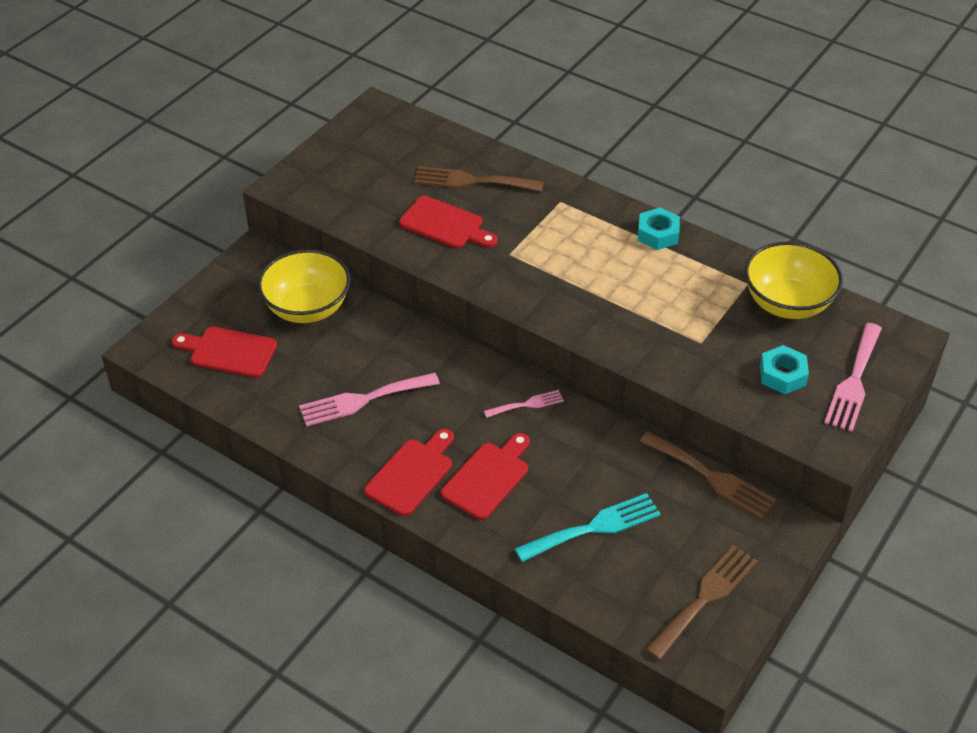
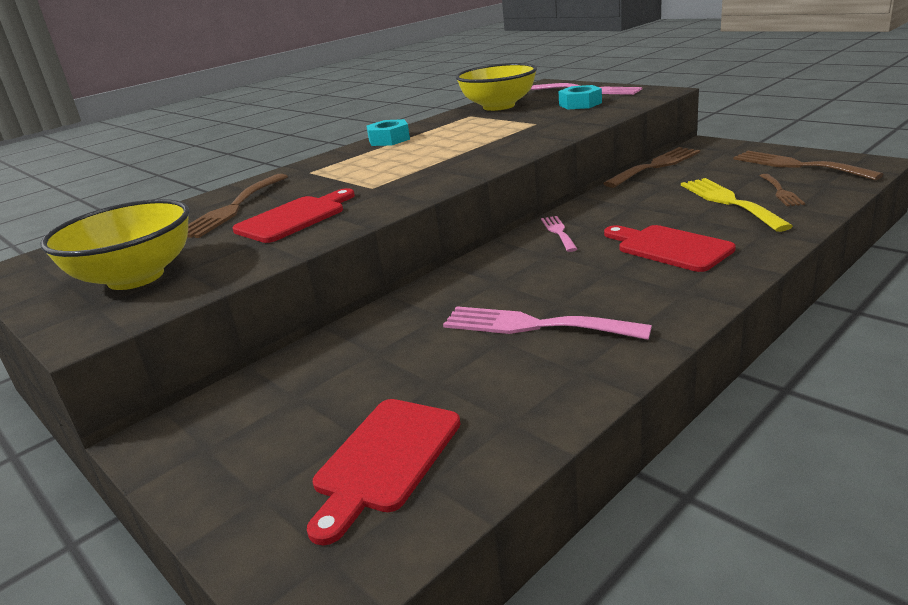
camera: 75 degrees left, 20 degrees down
(307, 308) = (325, 377): yellow bowl -> yellow bowl (136, 277)
(363, 400) = (533, 325): pink fork -> pink fork turned 120 degrees clockwise
(412, 474) = (669, 289): red cutting board -> none
(594, 527) = (729, 202): turquoise fork -> yellow fork
(620, 571) = (780, 192): none -> brown fork

